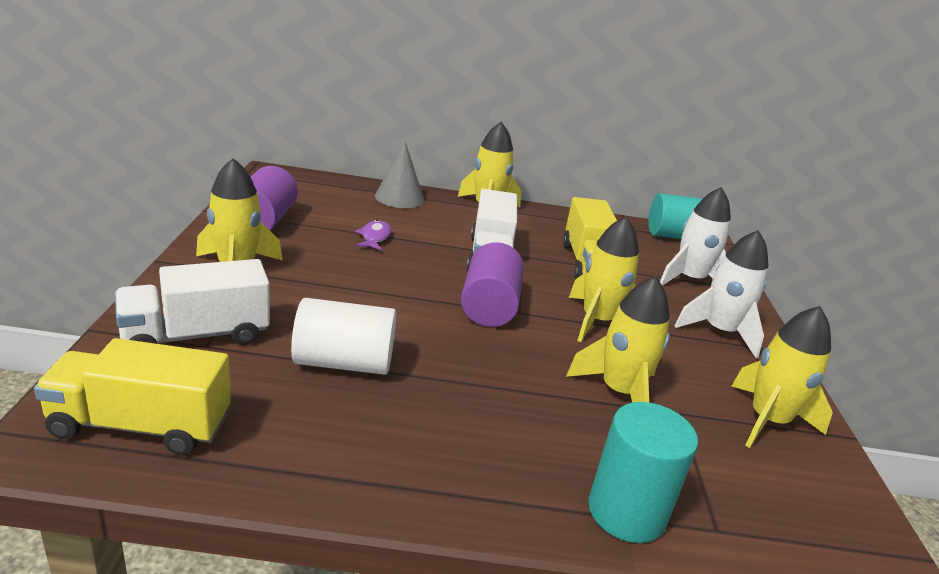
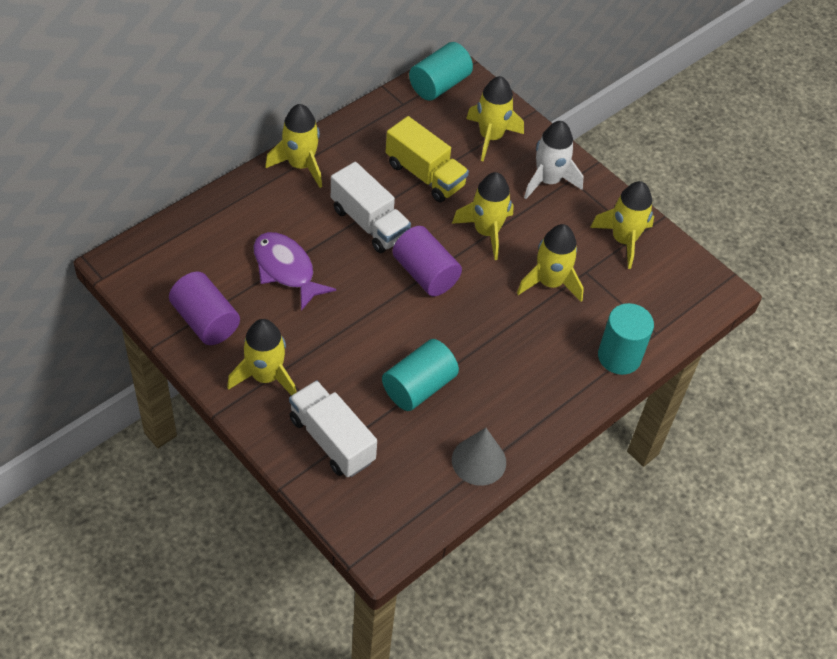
camera: 45 degrees left, 25 degrees up
(141, 425) = (399, 505): yellow truck -> none
(196, 335) = (332, 440): white truck -> white truck turned 120 degrees clockwise
(344, 362) = (418, 387): white cylinder -> turquoise cylinder
(375, 237) = (286, 269): purple fish -> purple fish, size x1.89
(399, 197) = (235, 207): grey cone -> grey cone (479, 461)
(689, 280) = (490, 137): white rocket -> yellow rocket

